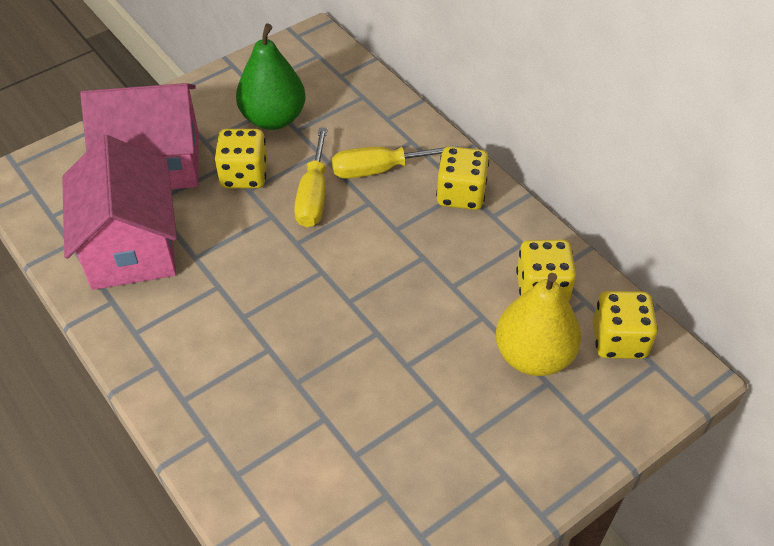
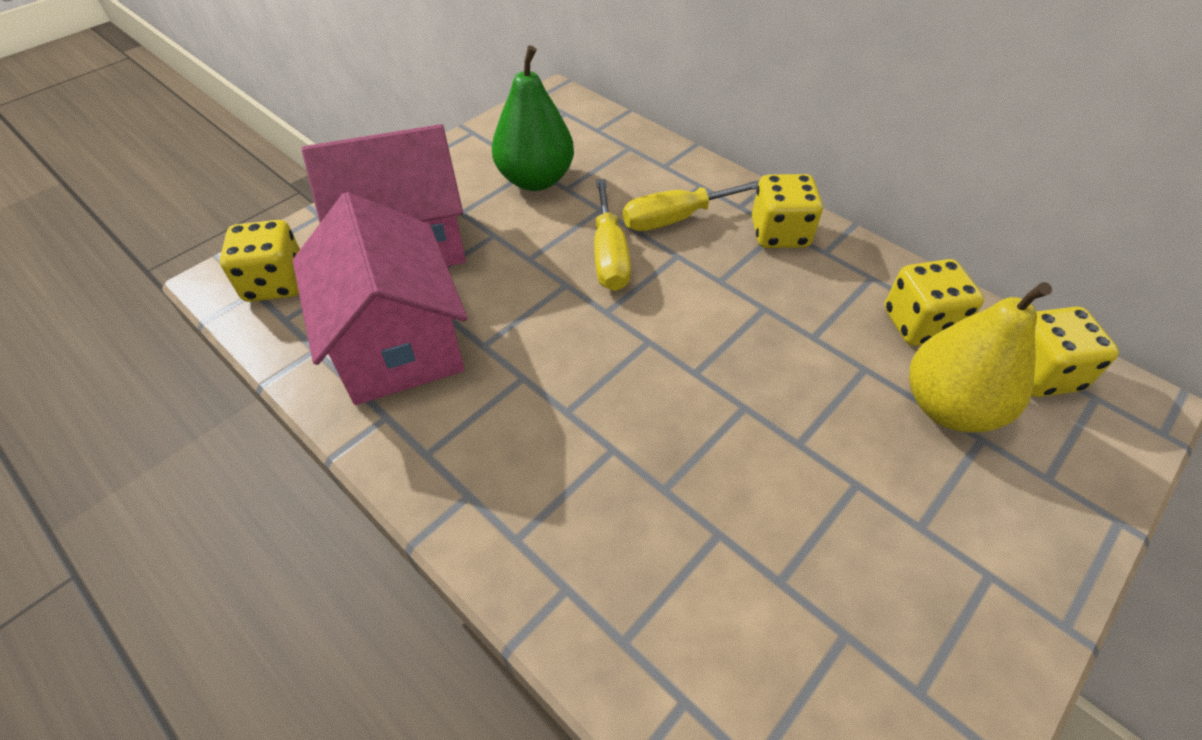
camera: 10 degrees left, 0 degrees up
(244, 175) = (519, 243): yellow dice -> yellow dice (276, 283)

